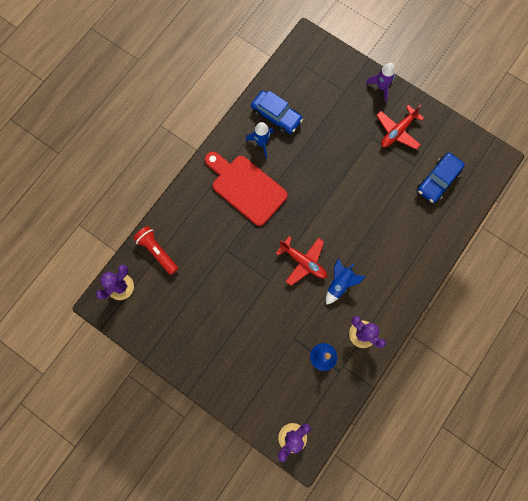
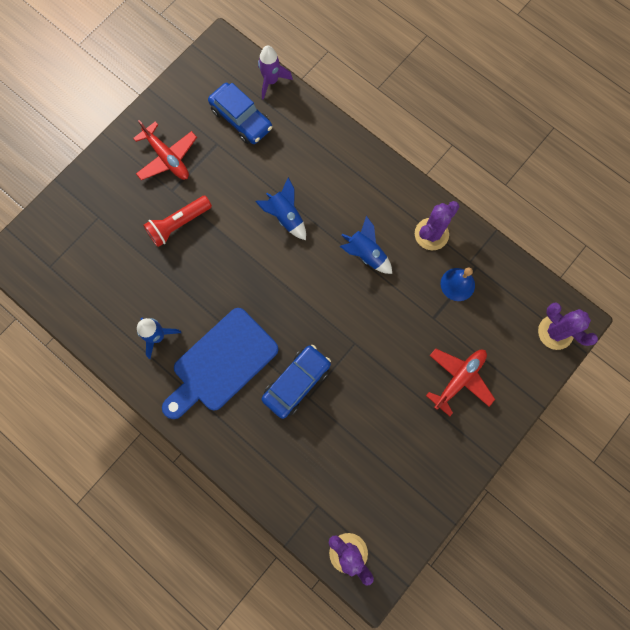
camera: 85 degrees left, 0 degrees up
(157, 251) = (301, 496): red flashlight -> red flashlight (178, 224)
(246, 188) = (221, 363): red cutting board -> blue cutting board
(276, 116) = (120, 312): blue car -> blue car (296, 382)
(303, 262) = (333, 296): red plane -> red plane (459, 379)
(362, 221) = (285, 216): none -> blue rocket
(381, 87) = (100, 169): purple rocket -> purple rocket (271, 81)

